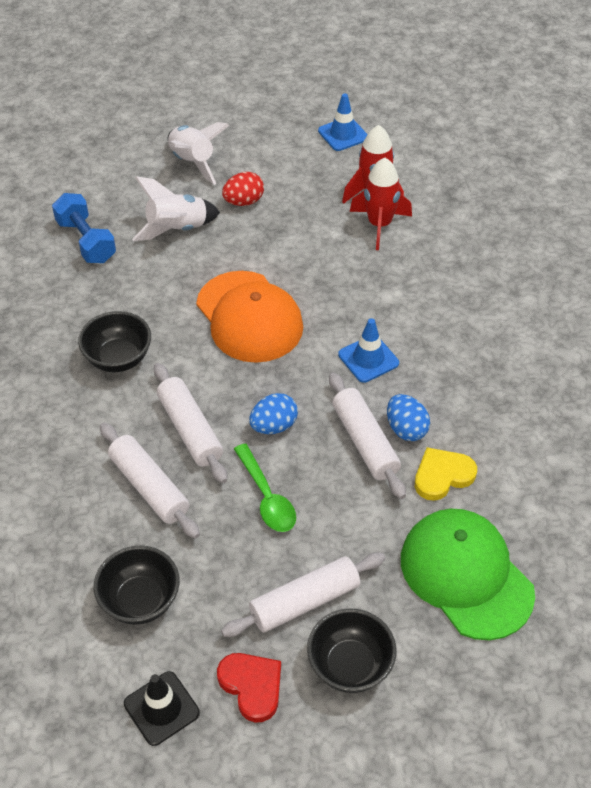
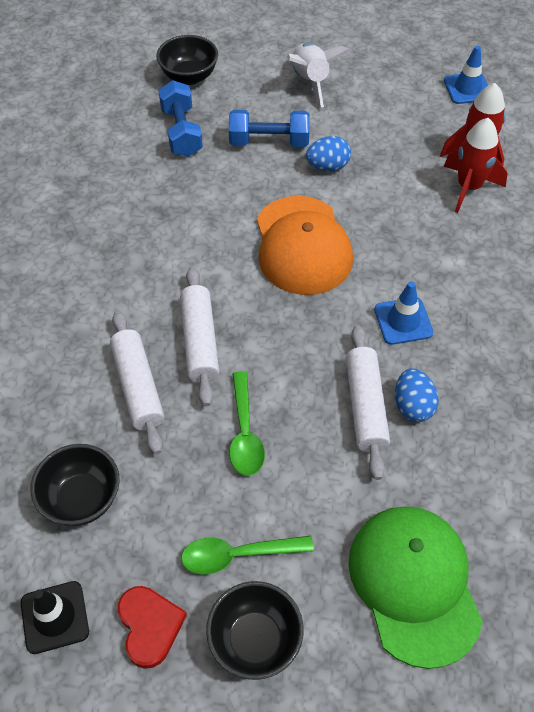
camera: 20 degrees right, 5 degrees up
(118, 359) = (163, 252): black bowl -> black bowl (189, 77)
(177, 229) = (269, 142): white rocket -> blue dumbbell
(243, 202) = (343, 131): red egg -> none
(274, 426) = (281, 362): blue egg -> blue egg (327, 166)
(305, 602) = (237, 555): white rolling pin -> green spoon
(442, 476) = (431, 467): yellow heart -> none

